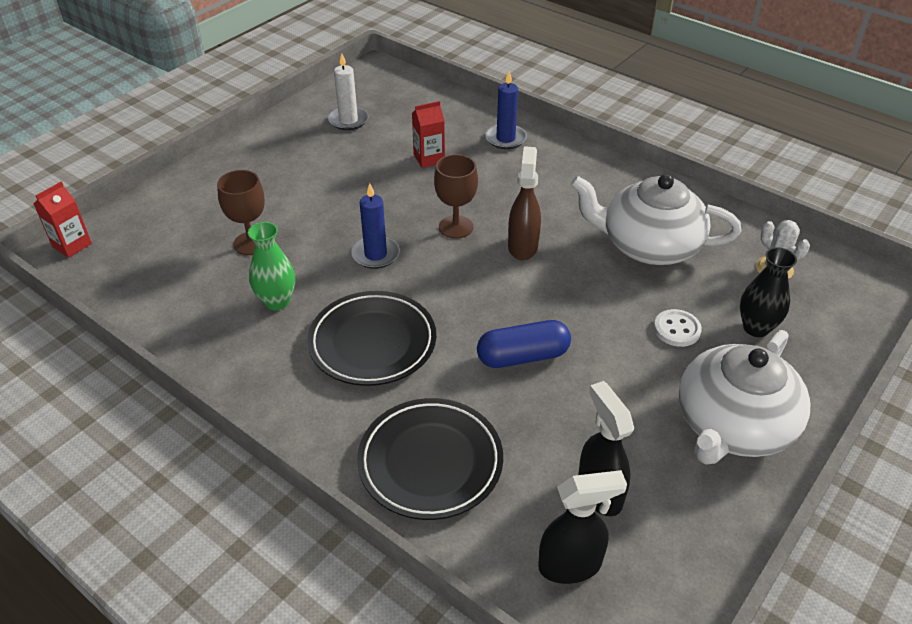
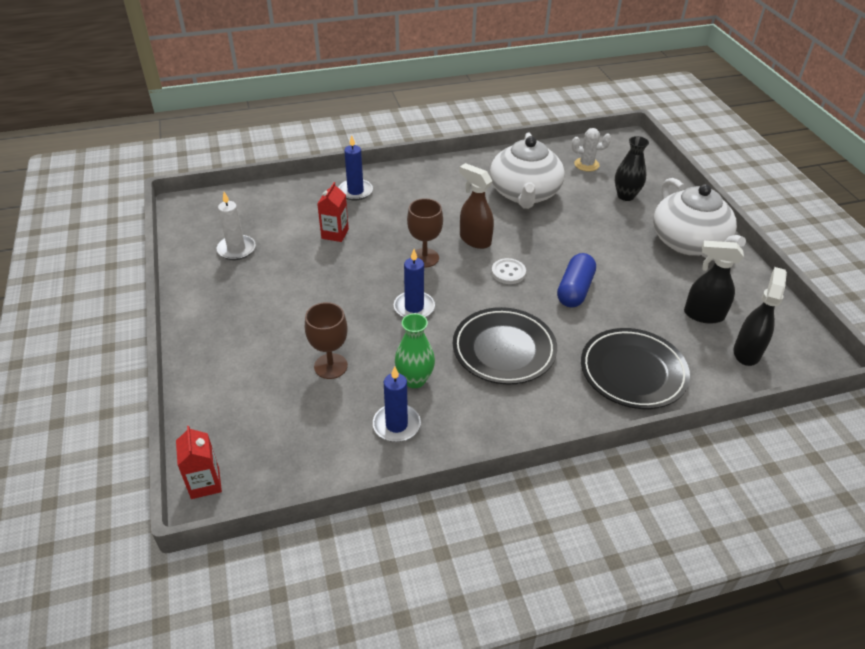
camera: 55 degrees left, 0 degrees up
(210, 317) = (396, 425): none -> blue candle
(648, 245) = (524, 193): white teapot -> white teapot turned 45 degrees counterclockwise
(677, 329) = (603, 222): white button -> white button (508, 272)

